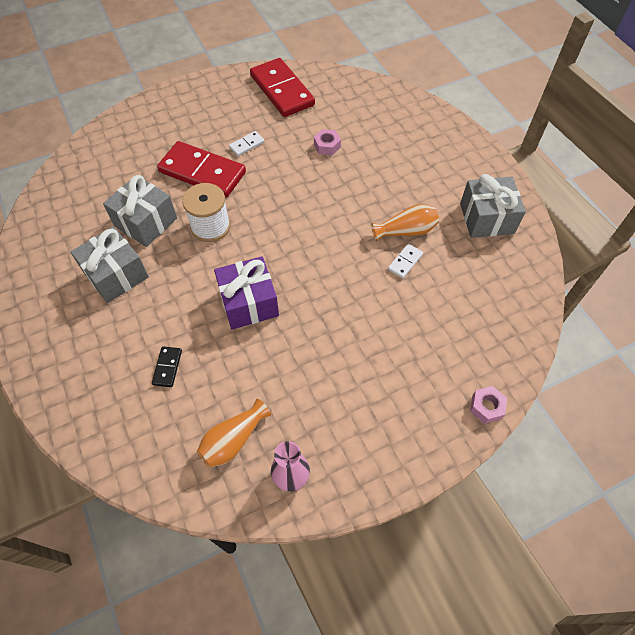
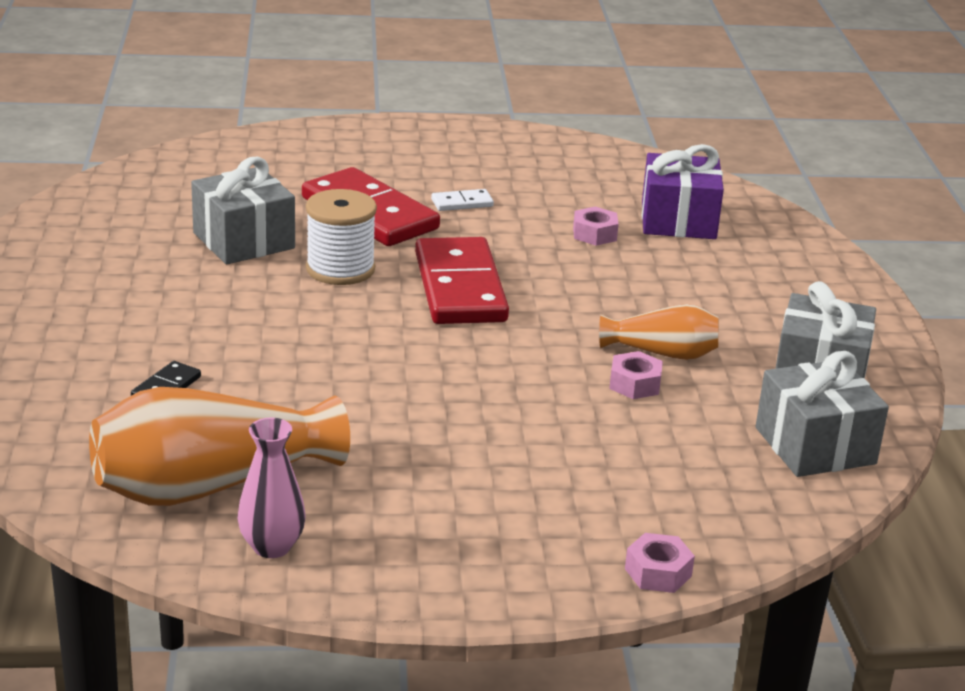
camera: 20 degrees right, 30 degrees down
(116, 275) = (160, 280): grey gift -> grey gift (815, 446)
(233, 440) = (210, 485): orange vase -> orange vase, size x1.83
(249, 302) = (341, 358): purple gift -> purple gift (678, 220)
(282, 90) = (563, 162): red domino -> red domino (459, 287)
(405, 262) = (634, 384): white domino -> pink nut

